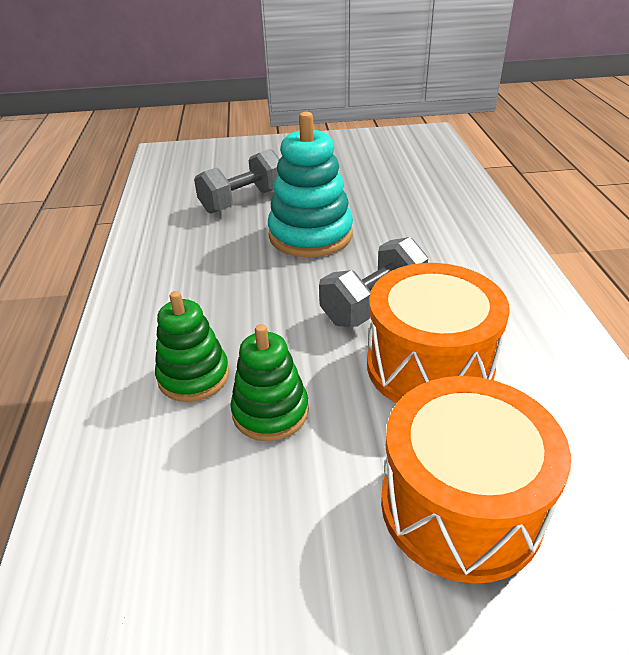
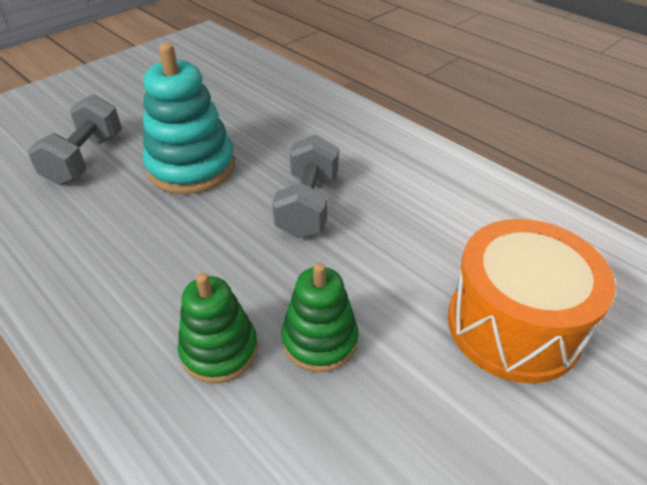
camera: 40 degrees left, 5 degrees up
(429, 366) = (397, 235): orange drum -> none

